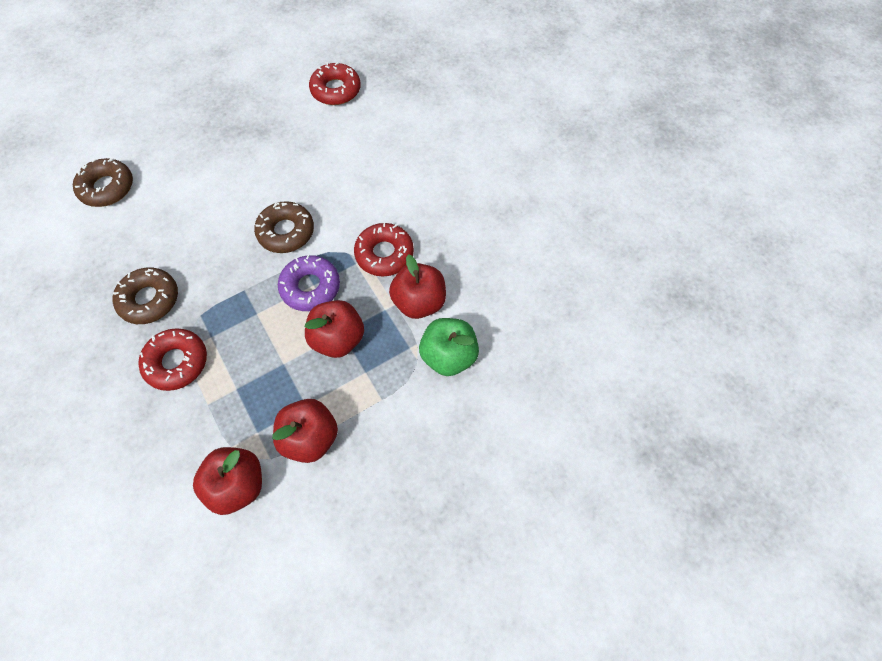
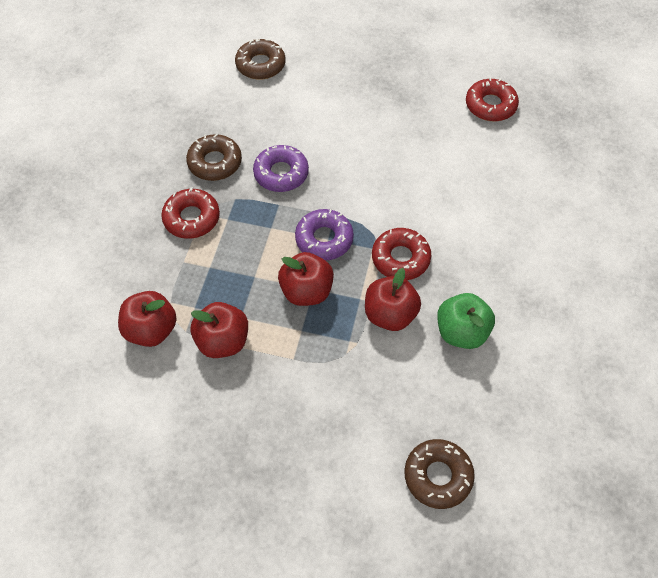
camera: 45 degrees right, 5 degrees down
(220, 263) = (281, 173): none -> purple donut
(286, 232) = (346, 186): brown donut -> brown donut (438, 476)
(448, 356) = (371, 371): green apple -> green apple (461, 332)

